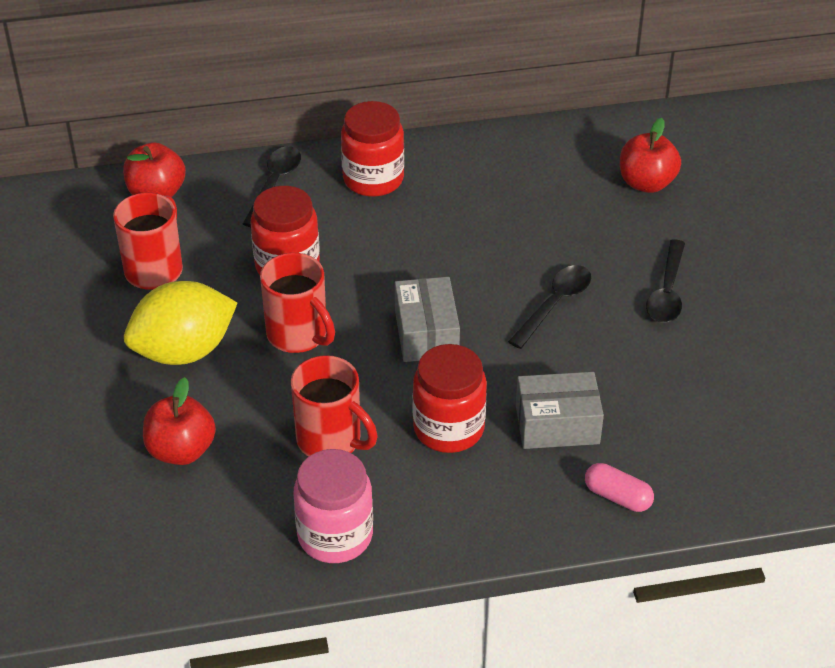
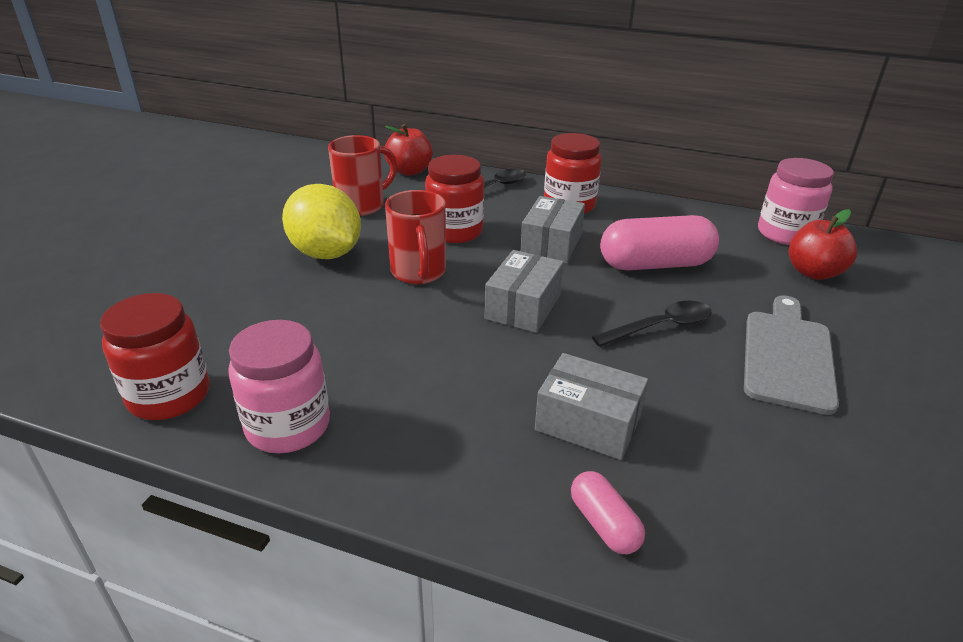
camera: 30 degrees right, 10 degrees down
(181, 450) = (248, 311): red apple -> none
(184, 351) = (326, 253): yellow lemon -> yellow lemon turned 45 degrees clockwise
(331, 440) = (366, 350): red mug -> none
(395, 244) = (551, 244): none -> grey box
(448, 428) = (477, 383): red jar -> red jar (169, 396)
(507, 230) = (655, 264): none -> pink capsule
(600, 138) = (785, 234): none -> pink jar
(667, 292) = (787, 356): black spoon -> grey cutting board

